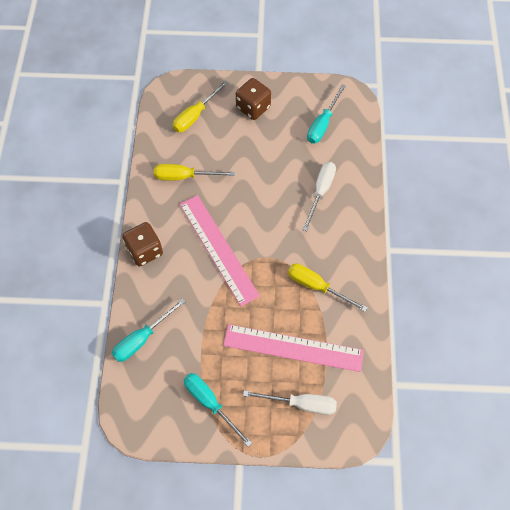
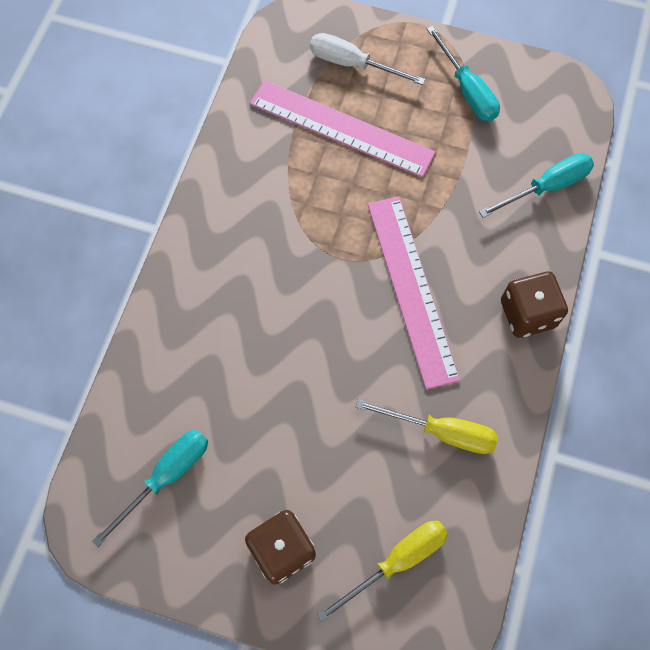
camera: 165 degrees left, 5 degrees up
(317, 286) = (281, 198): yellow screwdriver -> none
(320, 192) = (220, 344): white screwdriver -> none

